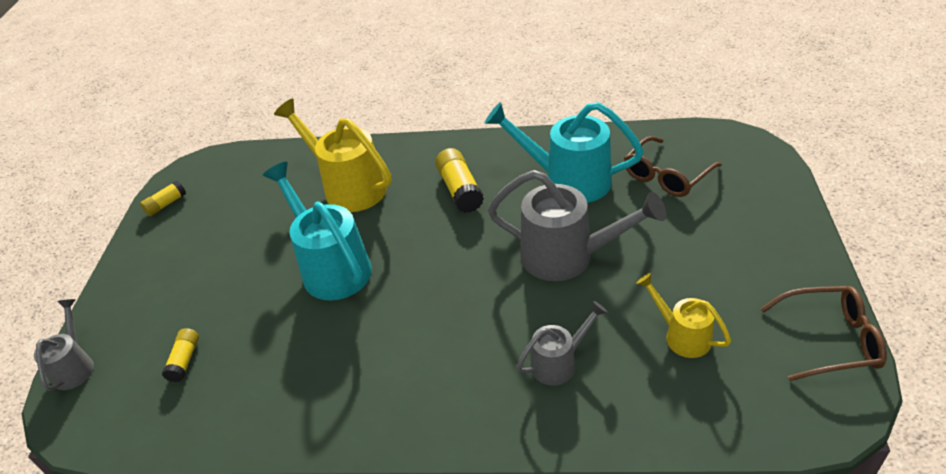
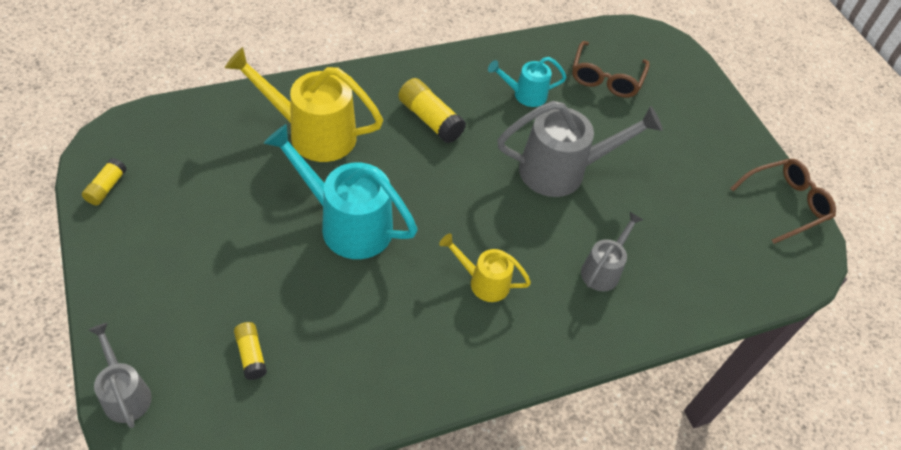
camera: 35 degrees left, 10 degrees up
(568, 180) = (525, 94): turquoise watering can -> turquoise watering can, size x0.55
(682, 335) = (684, 224): yellow watering can -> yellow watering can (483, 282)

